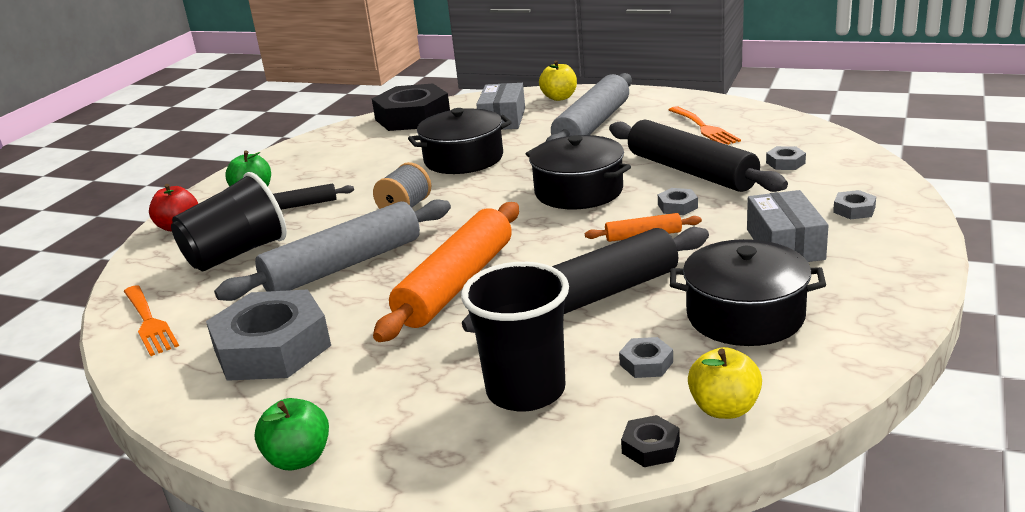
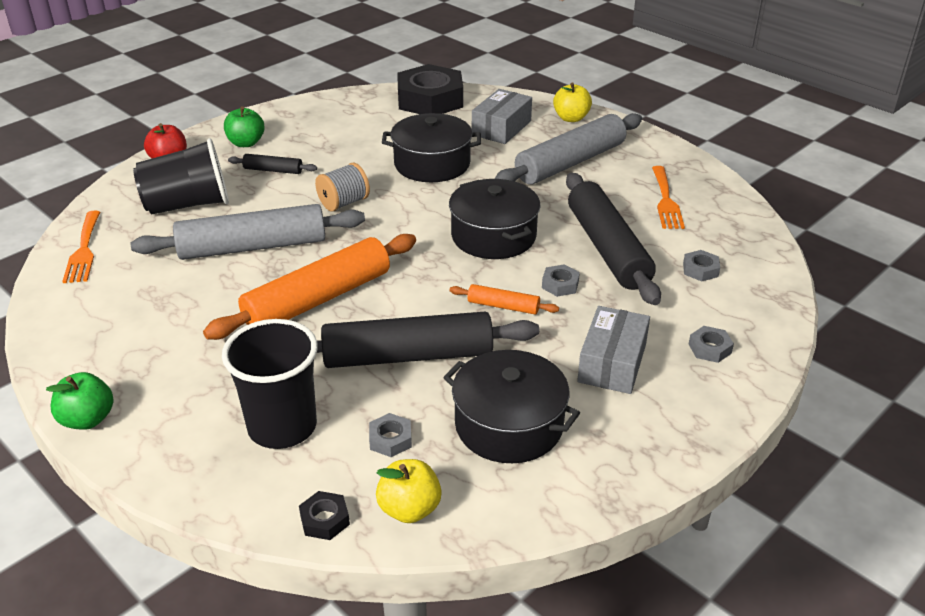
camera: 20 degrees right, 10 degrees up
(272, 348) = (145, 309): grey nut -> none

